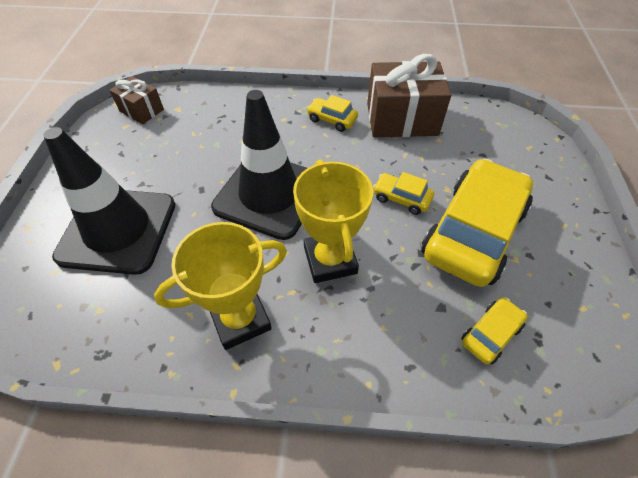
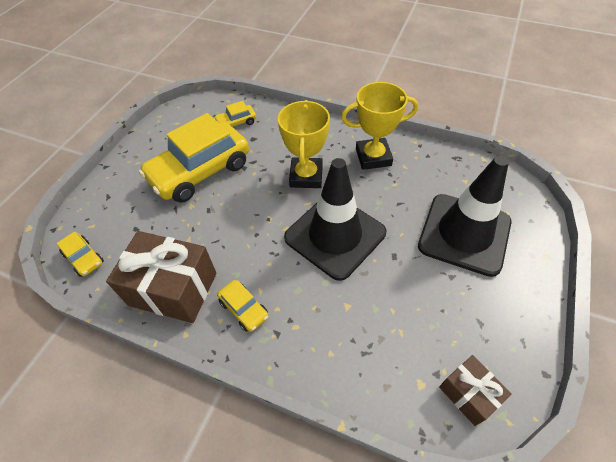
camera: 160 degrees left, 0 degrees up
(401, 198) = (231, 206): yellow car -> yellow car (84, 258)

